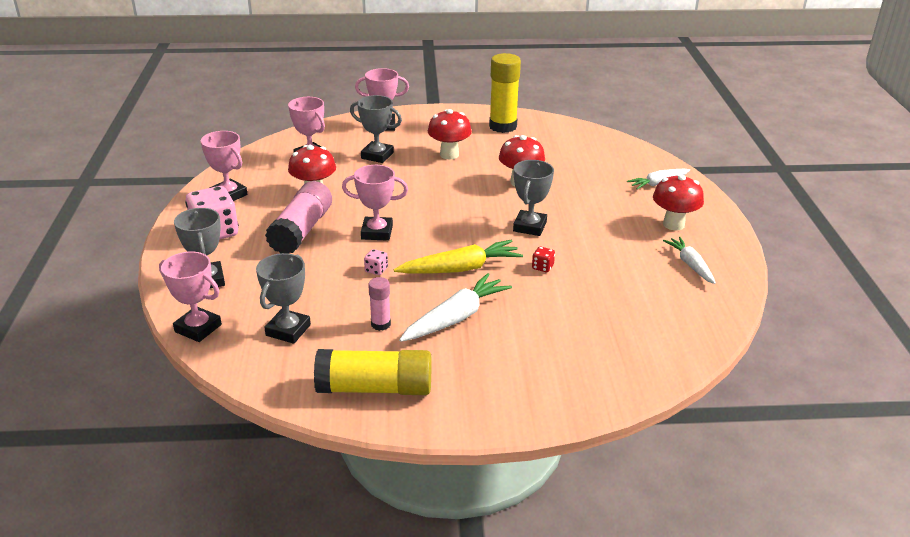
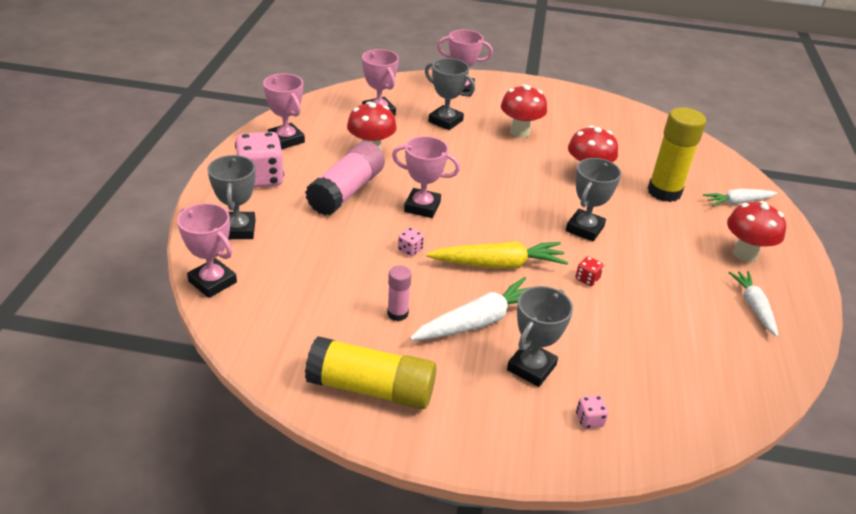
camera: 10 degrees right, 5 degrees up
(288, 330) = (301, 302): grey trophy -> grey trophy (531, 367)
(503, 126) = (584, 109): yellow glue stick -> yellow glue stick (664, 192)
(573, 377) = (589, 420): none -> pink dice

